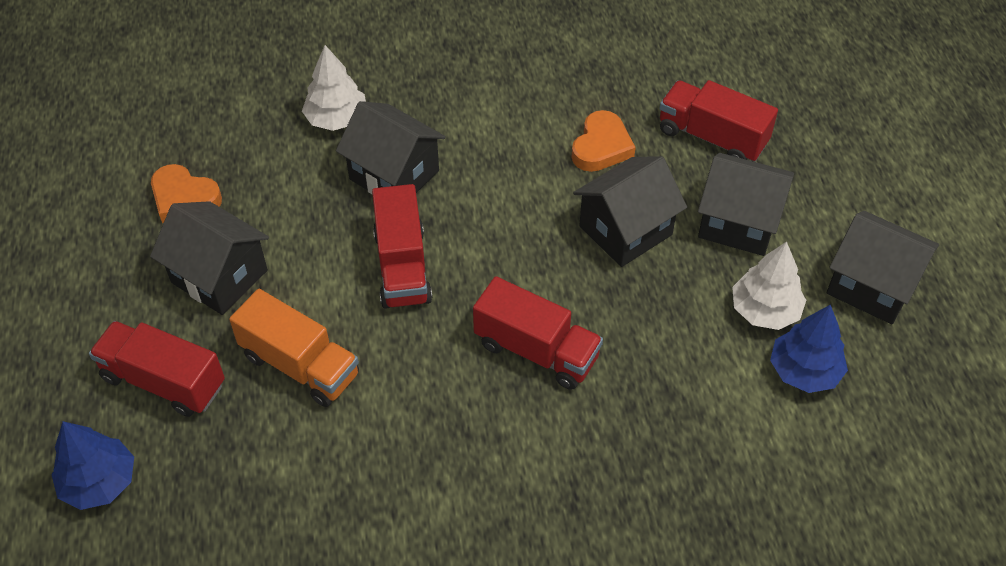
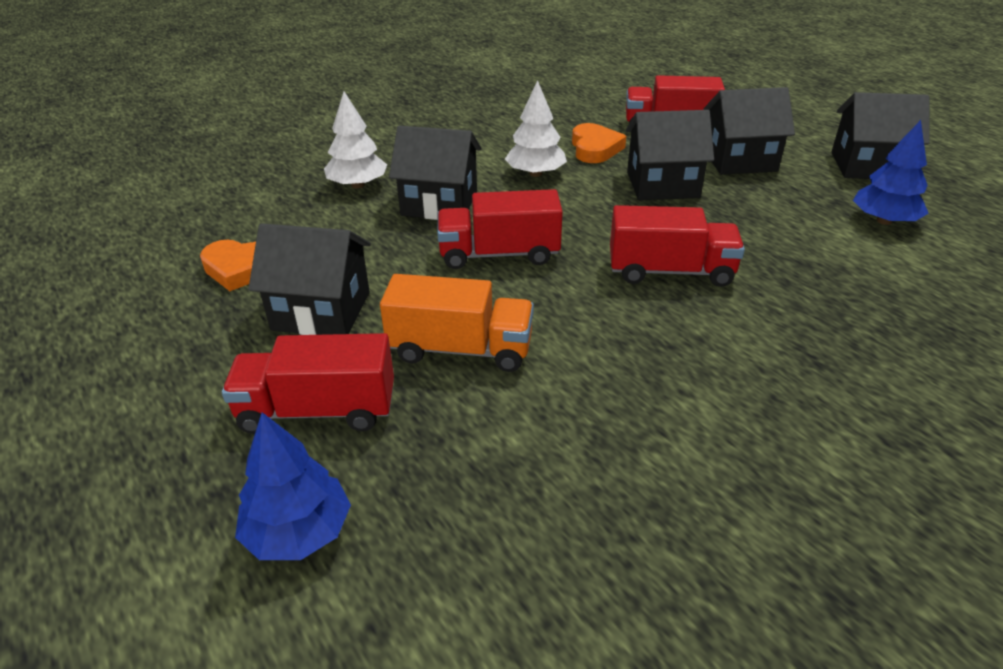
camera: 25 degrees left, 15 degrees down
(402, 266) = (499, 254): red truck -> red truck turned 120 degrees clockwise
(625, 230) = (662, 185): black house -> black house turned 60 degrees clockwise
(764, 310) = (814, 198): white tree -> white tree (535, 174)

